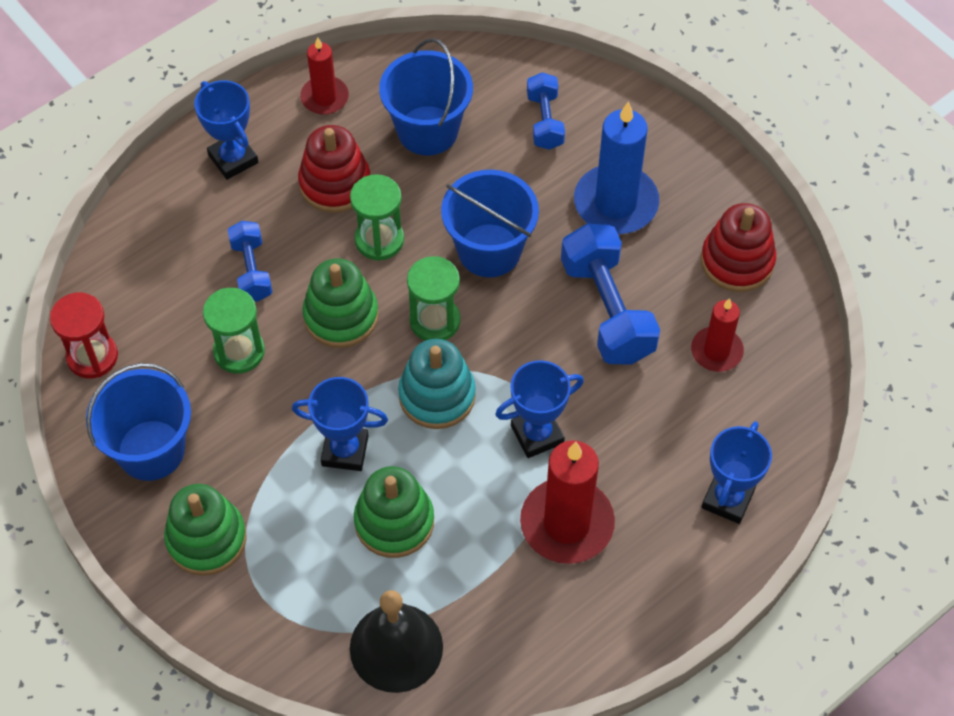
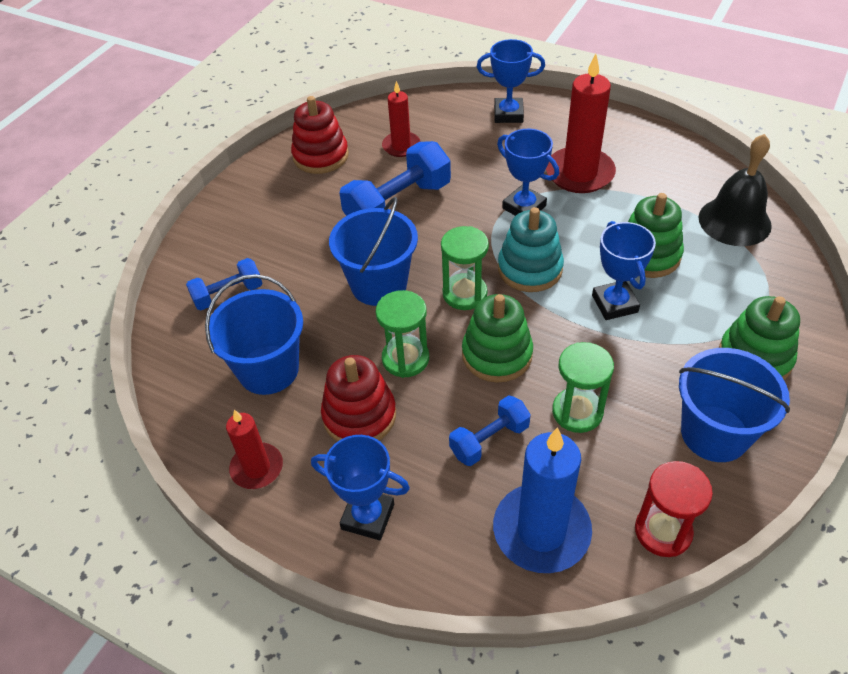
camera: 110 degrees left, 10 degrees down
(233, 159) = (368, 516): blue trophy -> blue trophy turned 75 degrees clockwise
(616, 203) = (297, 228): blue candle -> blue candle (541, 531)

